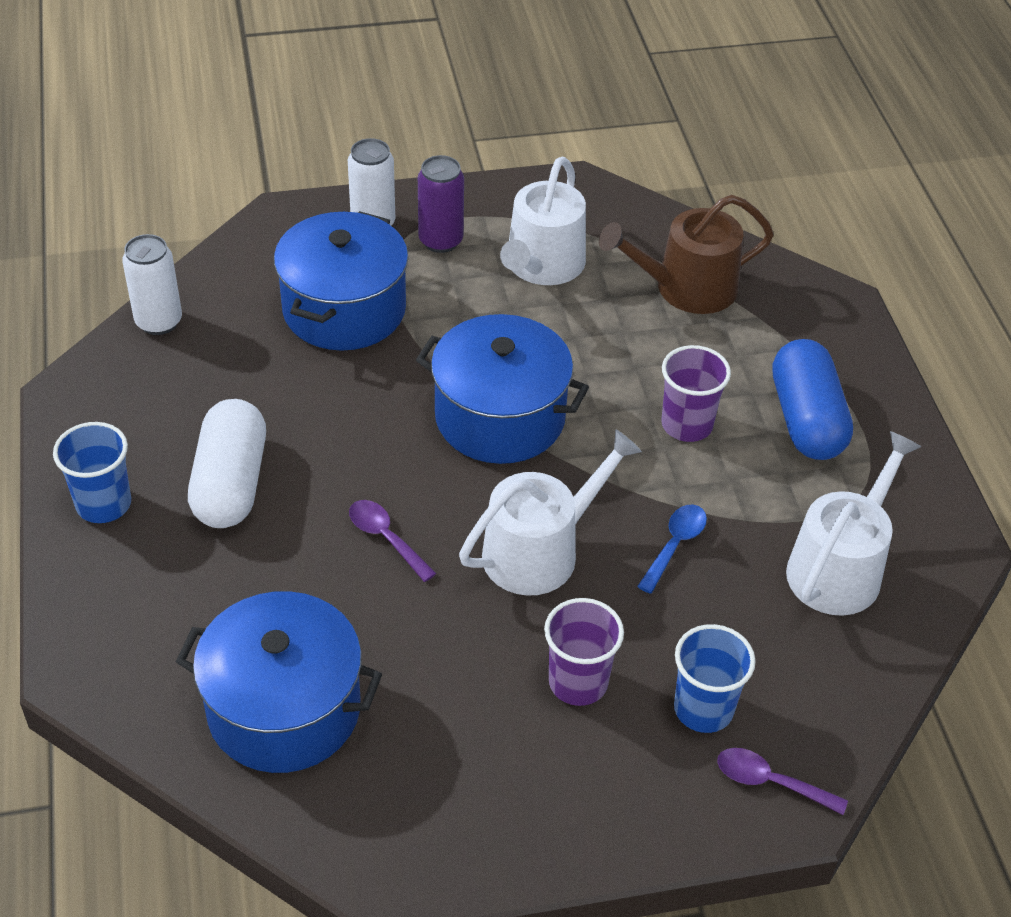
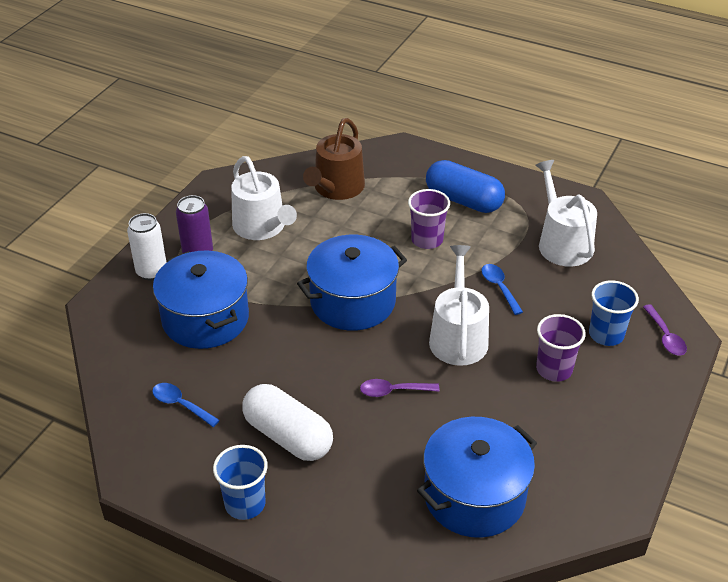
camera: 50 degrees left, 5 degrees down
(159, 322) = (121, 404): white can -> none
(198, 368) = (181, 405): none -> blue spoon
(770, 782) = (665, 336): purple spoon -> purple spoon turned 75 degrees counterclockwise

